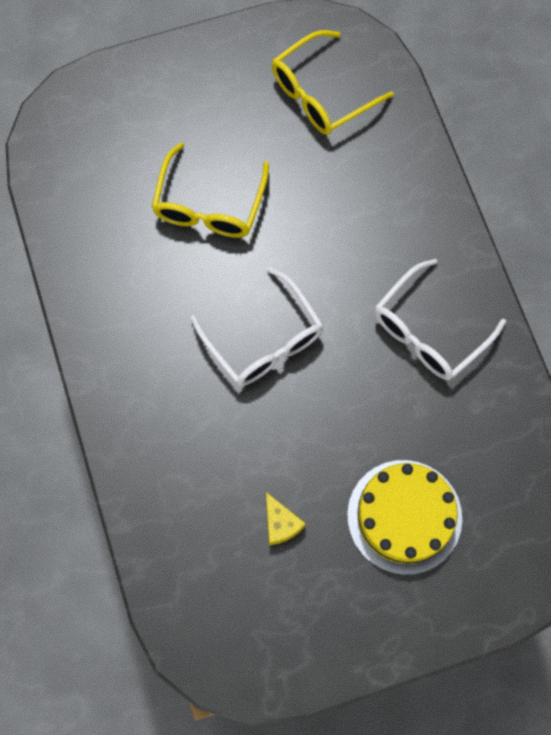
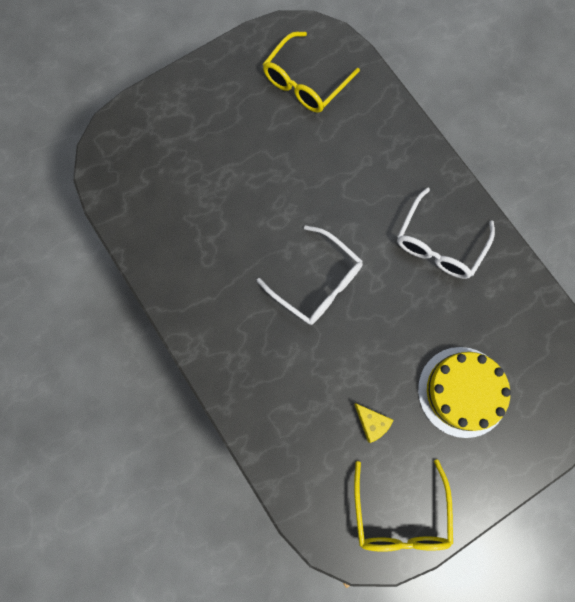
camera: 15 degrees left, 5 degrees up
(209, 205) = (245, 188): yellow glasses -> yellow glasses (399, 513)

